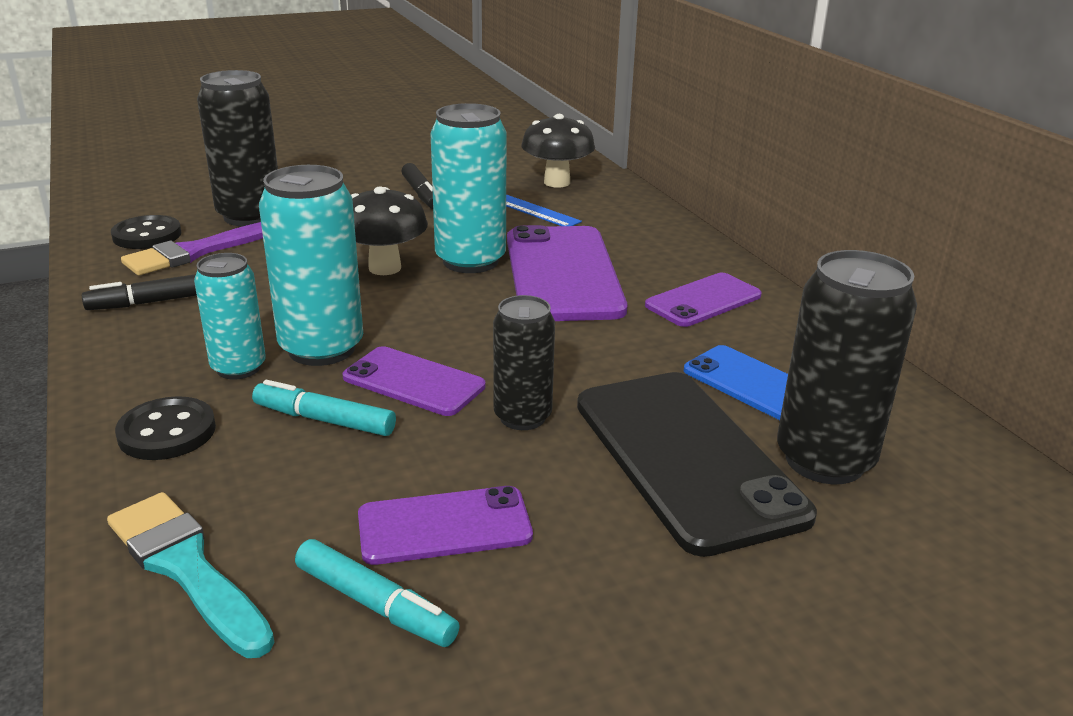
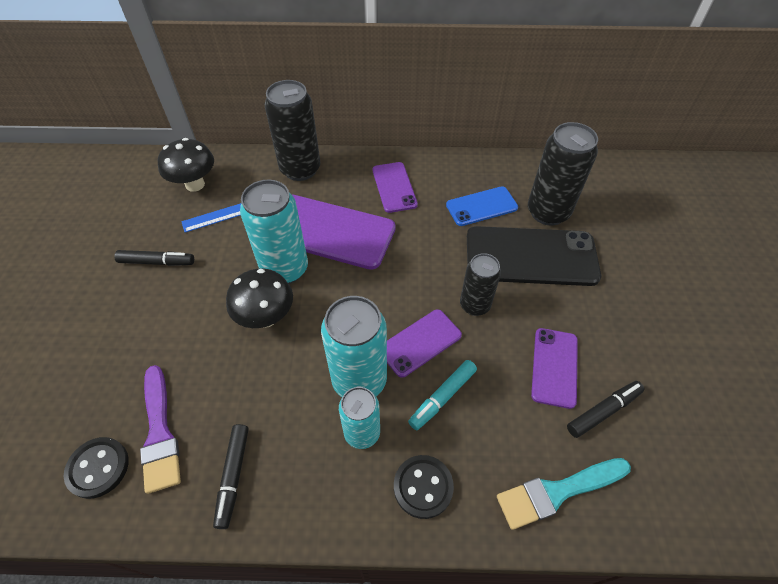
camera: 65 degrees left, 25 degrees up
(250, 216) = (114, 383): black can -> black can (300, 169)
(375, 605) = (603, 411): turquoise marker -> black marker

